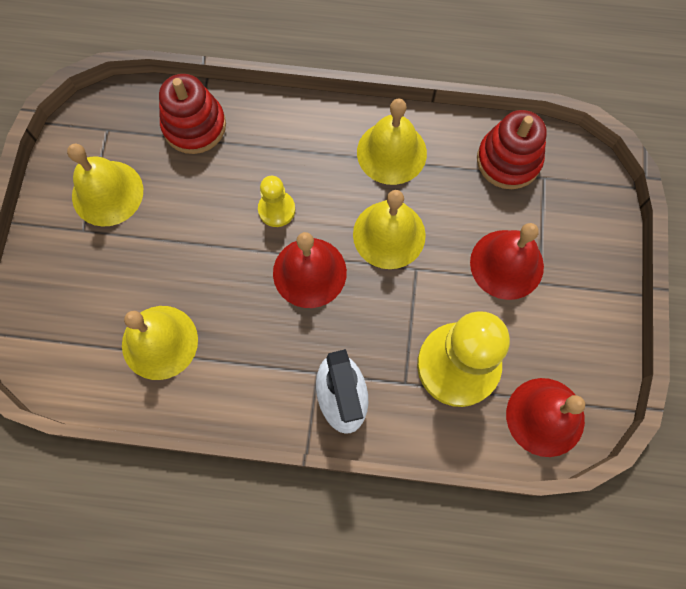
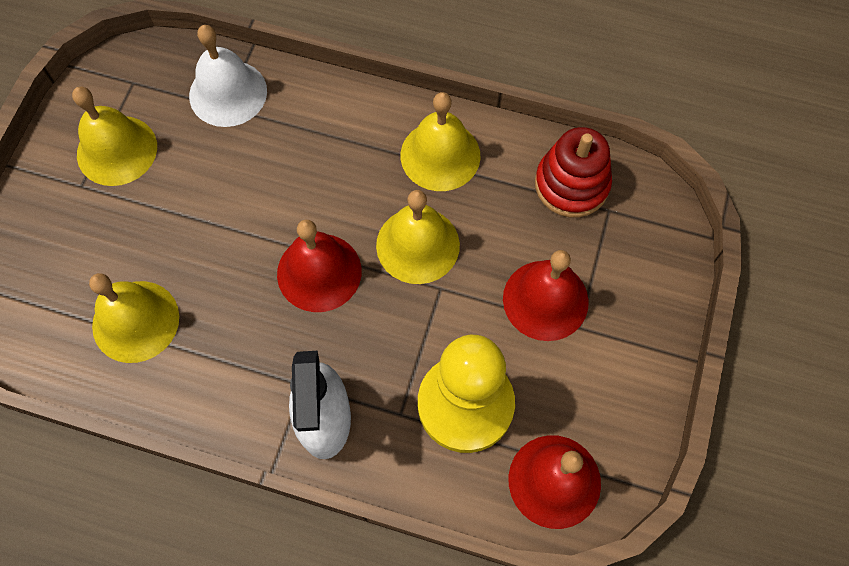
camera: 10 degrees right, 5 degrees down
(194, 126) = (228, 93): red stacking toy -> white bell
(276, 209) = (298, 197): yellow pawn -> none

